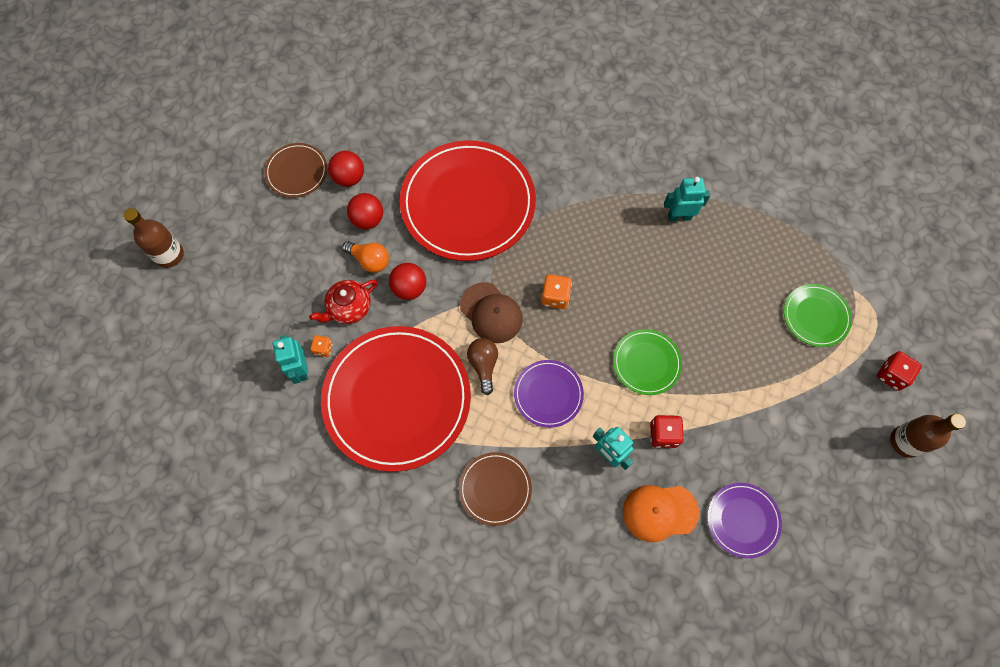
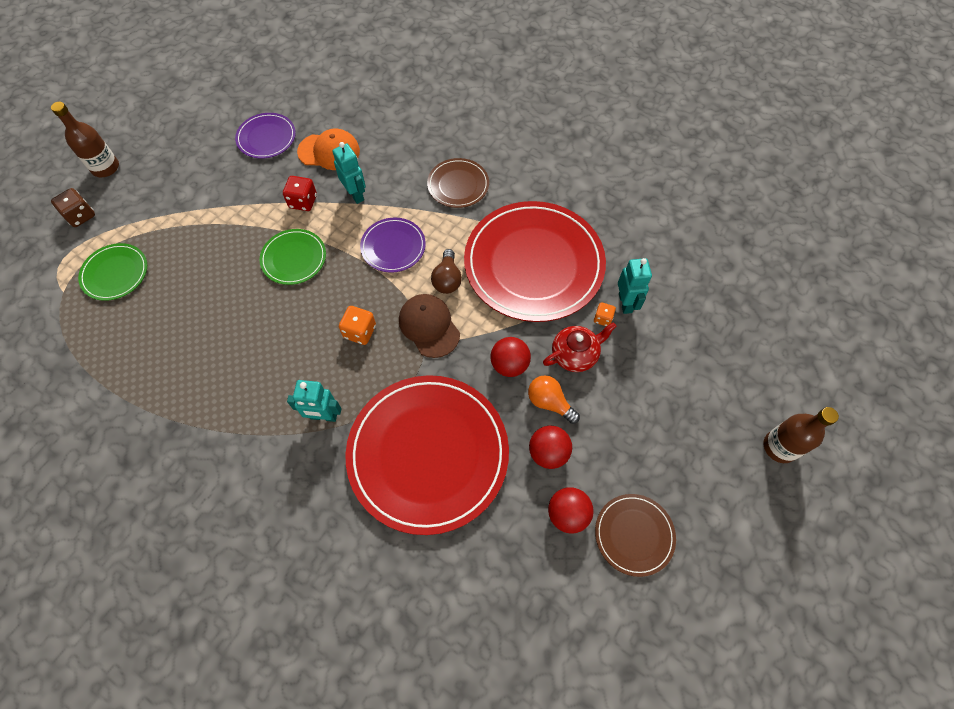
camera: 170 degrees left, 5 degrees down
(679, 216) = (195, 396): turquoise robot -> turquoise robot (323, 416)
(891, 375) = (81, 216): red dice -> brown dice

